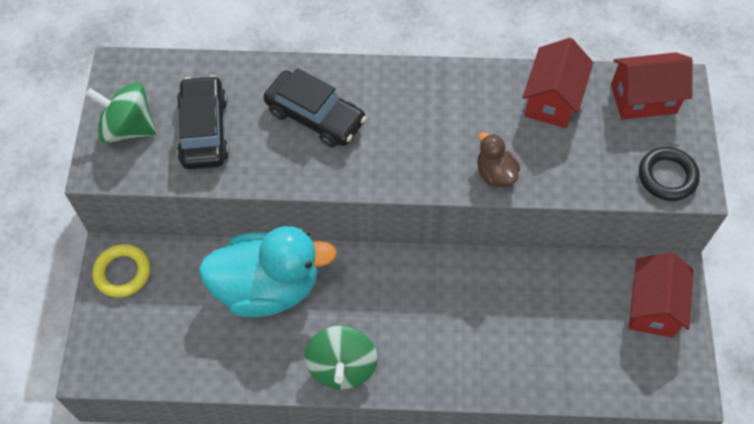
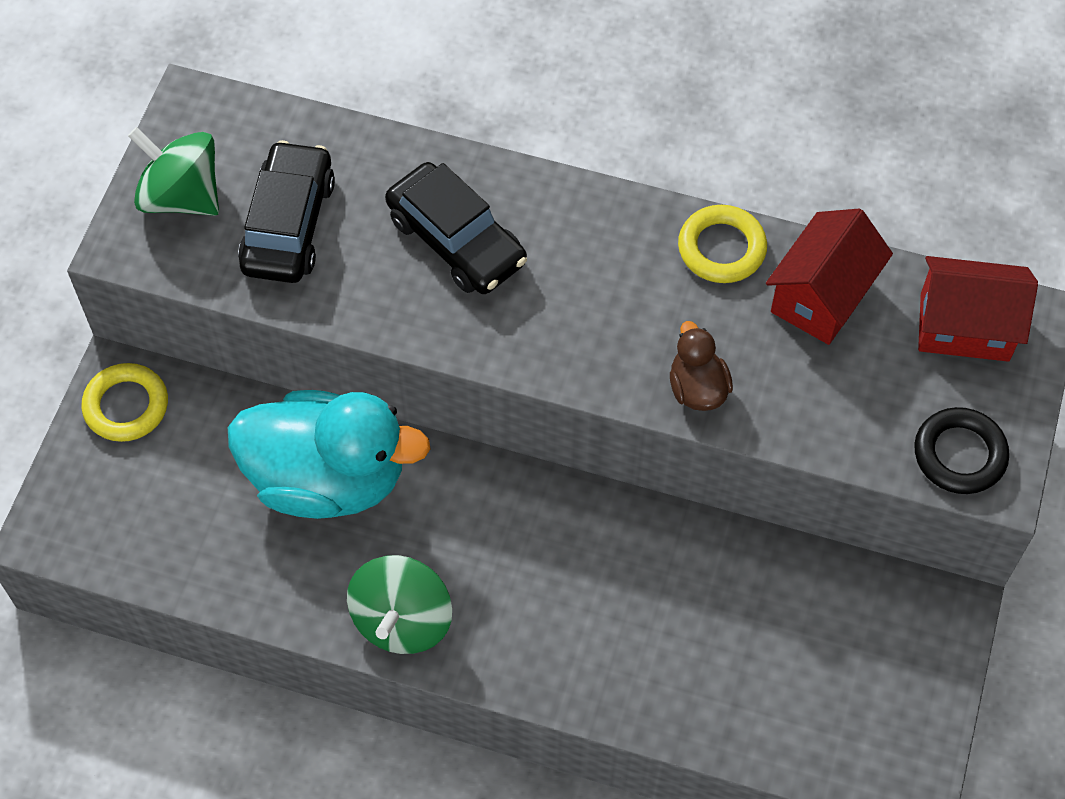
camera: 15 degrees right, 0 degrees up
(482, 84) = (721, 248): none -> yellow ring
(653, 306) = (899, 650): red house -> none

